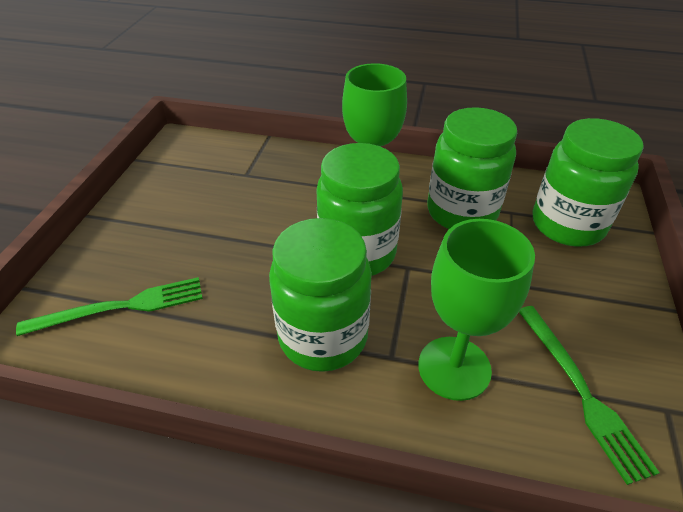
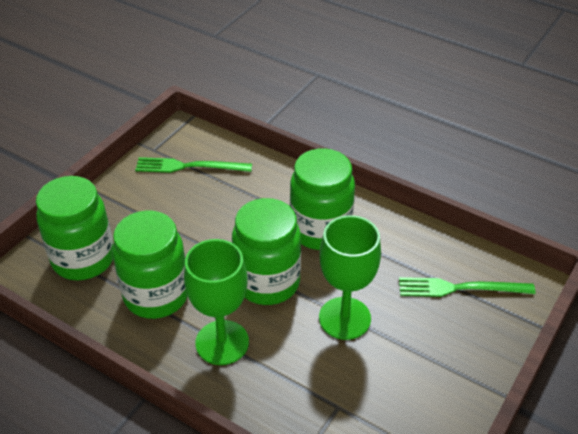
camera: 160 degrees left, 0 degrees up
(454, 368) = (249, 194): green goblet -> green goblet (344, 318)
(581, 391) = (189, 167): green fork -> green fork turned 90 degrees counterclockwise

